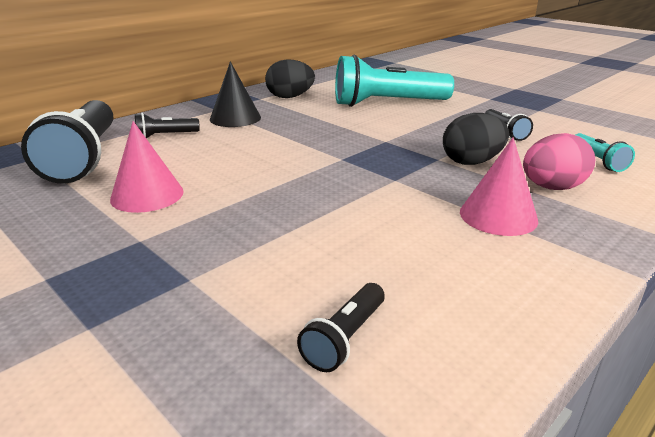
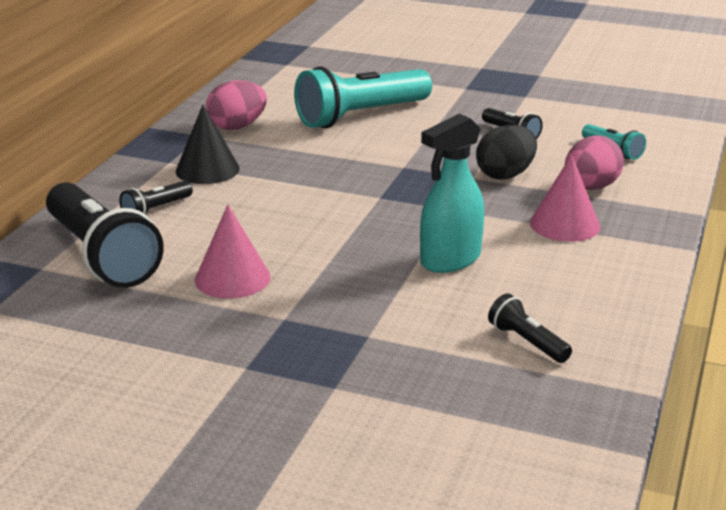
camera: 25 degrees left, 0 degrees up
(290, 97) = (237, 126): black egg -> pink egg
(345, 338) = (527, 342): black flashlight -> black flashlight turned 135 degrees clockwise
(349, 223) = (450, 260): none -> turquoise spray bottle

